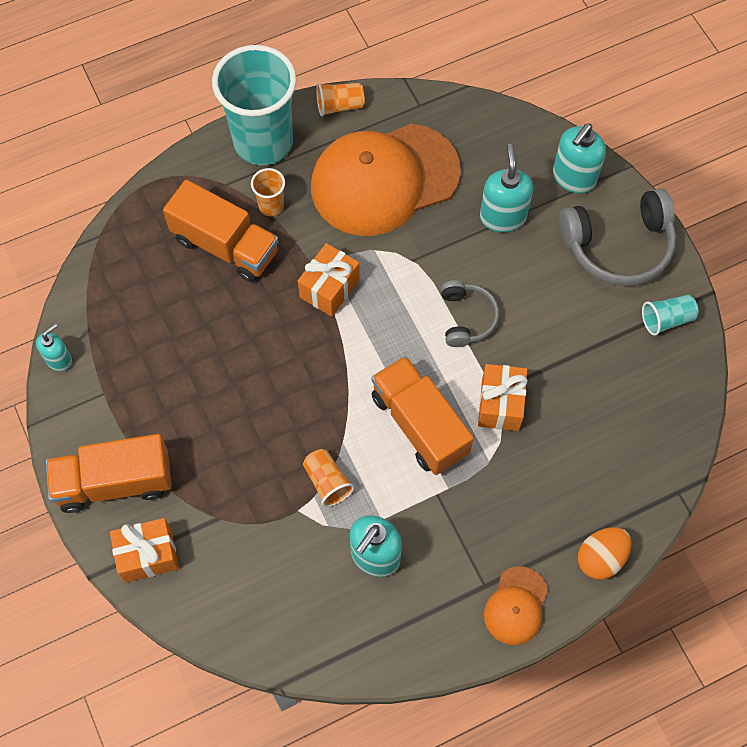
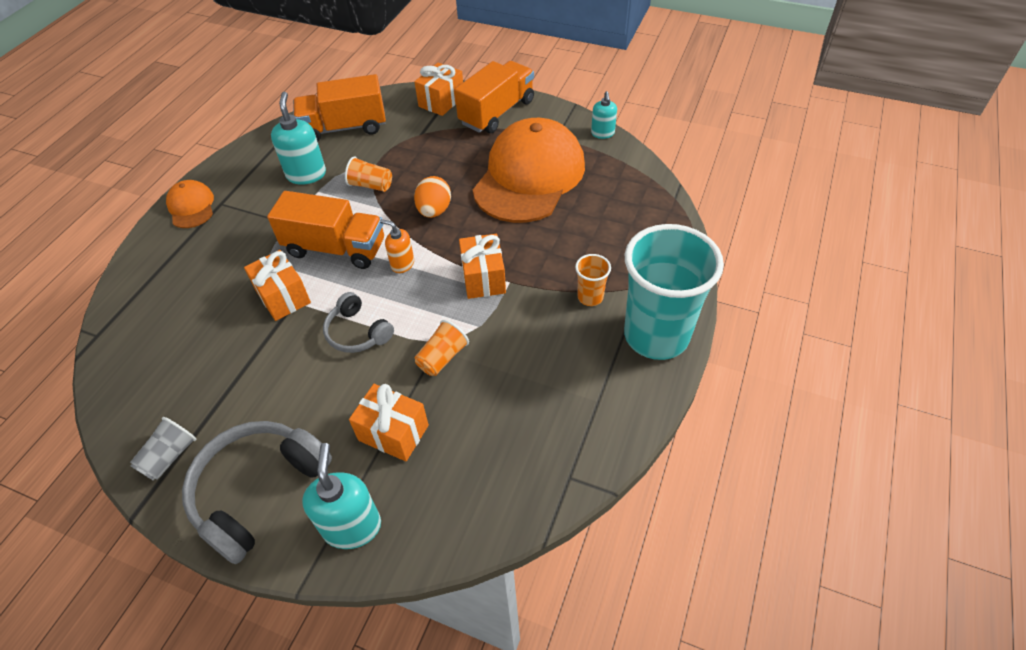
camera: 140 degrees right, 15 degrees down
(225, 245) = (588, 250): orange truck -> orange truck (344, 128)
(340, 106) = (636, 415): orange cup -> orange cup (442, 357)
(379, 357) = (402, 264): none -> orange soap dispenser
(384, 180) = (527, 383): orange cap -> orange cap (529, 176)
(502, 216) = (393, 432): turquoise soap dispenser -> orange gift
(600, 558) = (142, 262): orange egg -> orange egg (434, 211)
(666, 319) = (169, 456): turquoise cup -> grey cup

